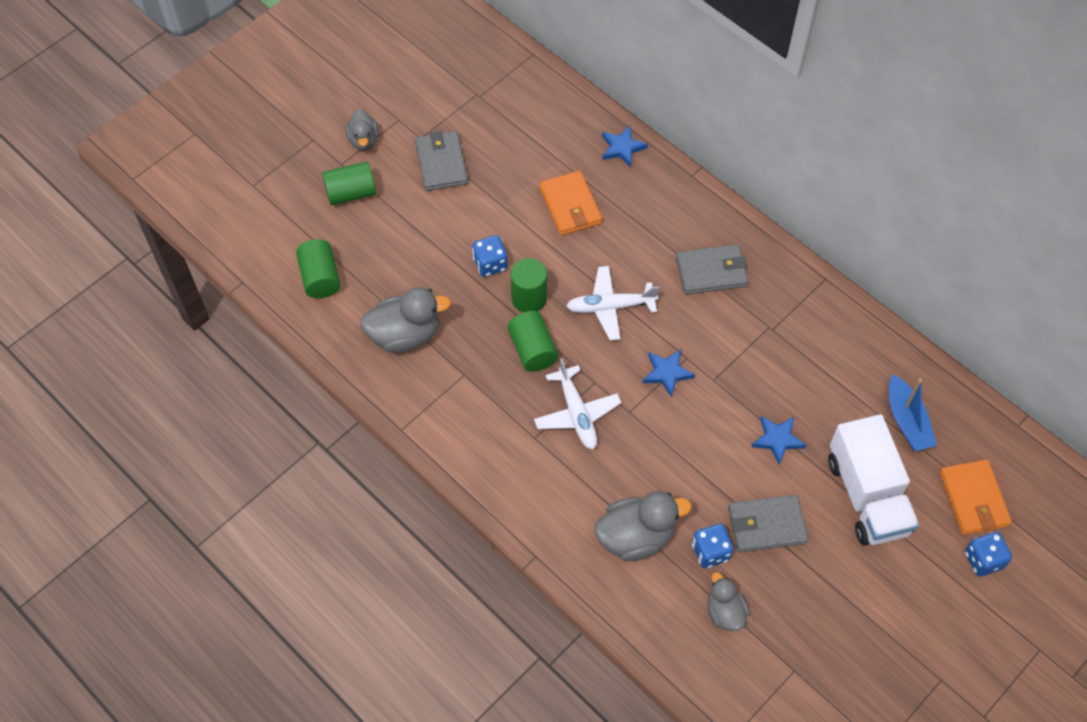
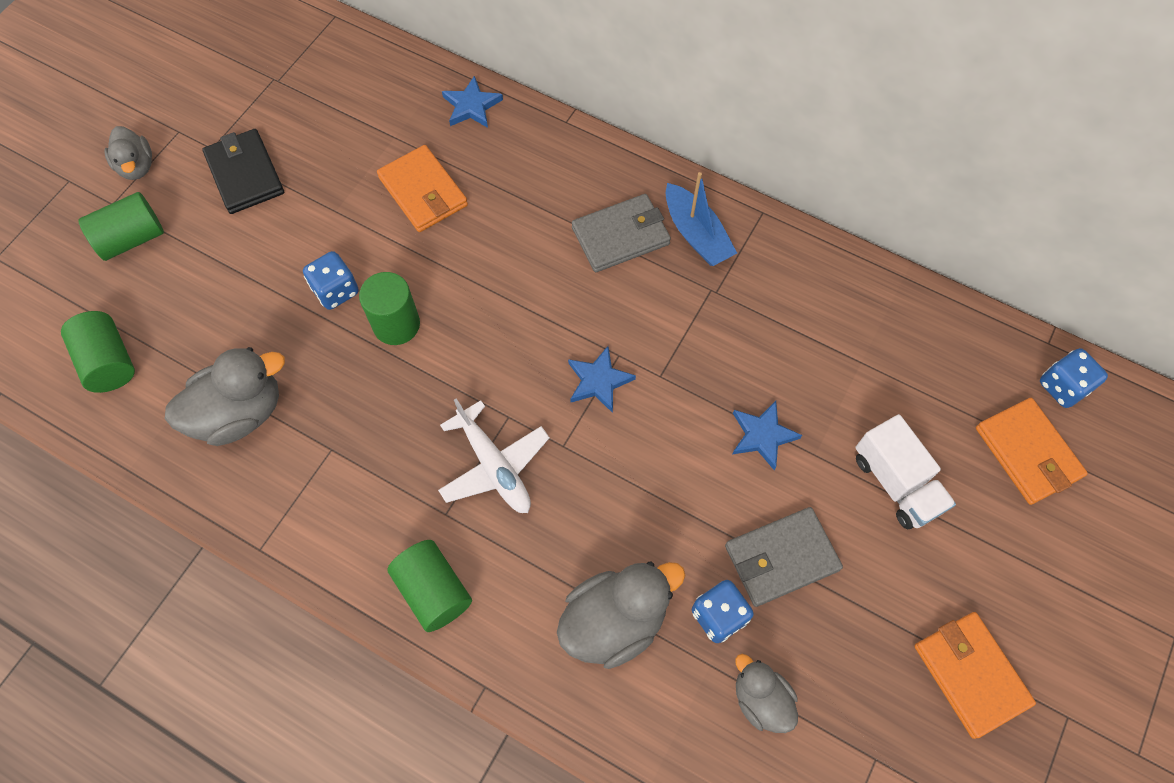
camera: 15 degrees left, 5 degrees up
(441, 163) = (245, 174): grey wallet -> black wallet
(532, 350) = (416, 392): green cylinder -> green cylinder (433, 590)
(610, 307) = (504, 311): white plane -> none
(867, 495) = (896, 483): white truck -> white truck, size x0.66
(879, 634) = (970, 674): none -> orange wallet
(907, 421) = (914, 370): blue boat -> blue boat (696, 234)
(983, 560) = (1066, 532): blue dice -> blue dice (1062, 387)

